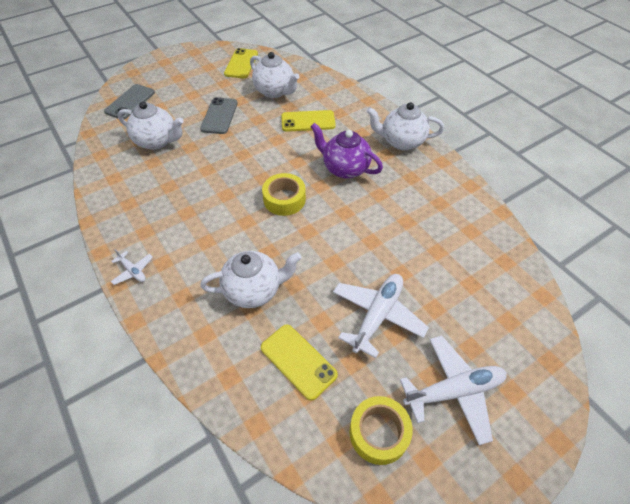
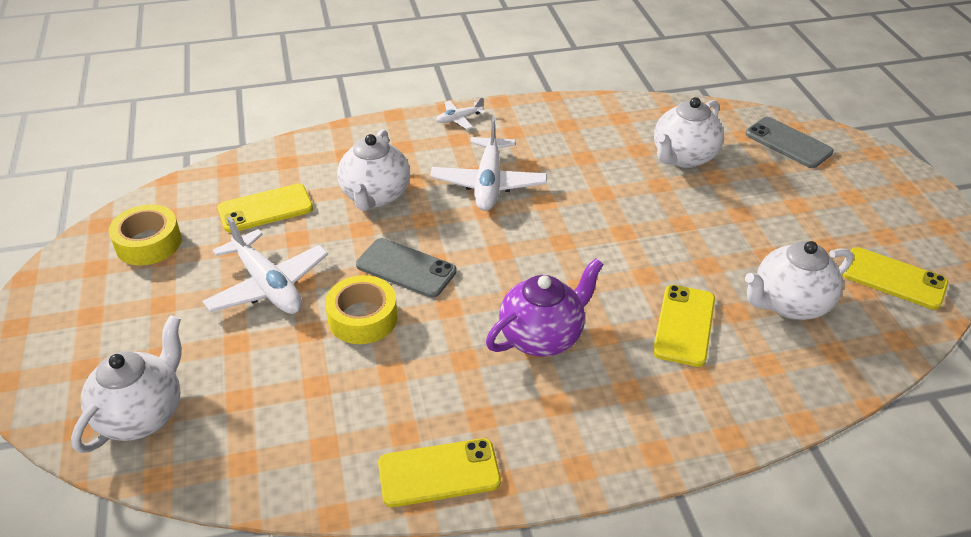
camera: 110 degrees right, 10 degrees down
(219, 116) = (729, 224): grey phone -> grey phone (406, 268)
(284, 199) = (507, 253): yellow tape -> yellow tape (362, 318)
(401, 142) = (580, 441): white teapot -> white teapot (142, 414)
(452, 183) = (439, 473): none -> yellow phone
(454, 391) = (132, 316): white plane -> white plane (488, 183)

